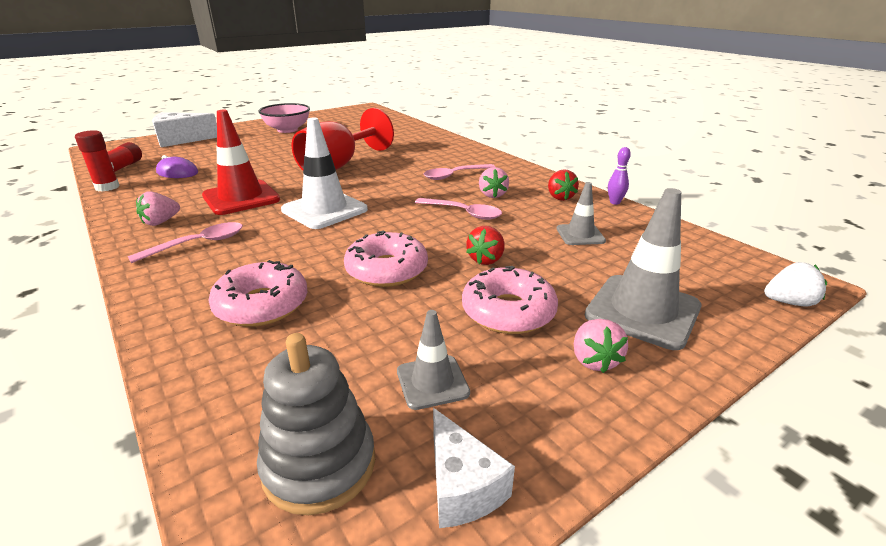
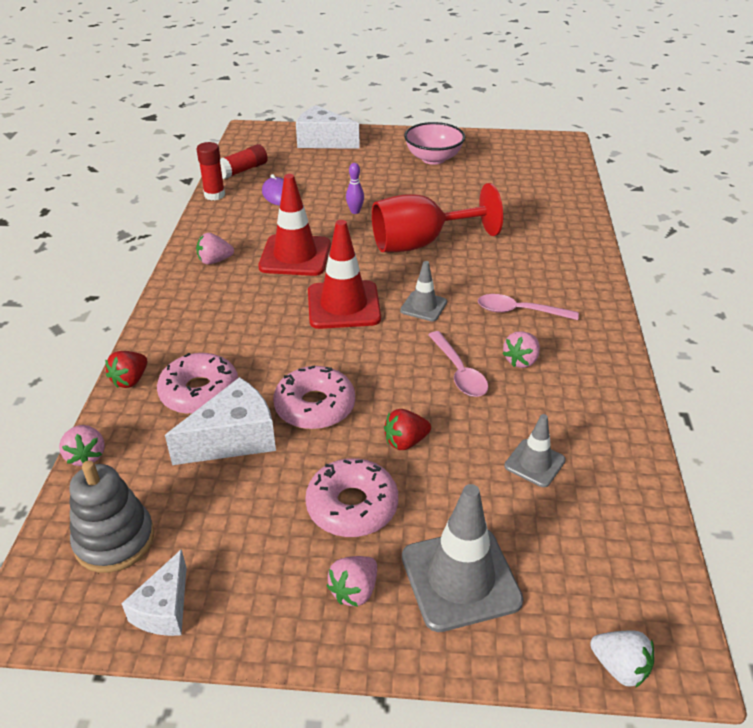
camera: 40 degrees right, 10 degrees up
(182, 413) = (86, 456): none -> pink strawberry
(198, 244) = (216, 301): pink spoon -> none
(324, 210) = (343, 305): white traffic cone -> red traffic cone
(342, 320) = (234, 439): none -> white cheese
(432, 382) = (229, 529): grey traffic cone -> grey traffic cone (423, 306)
(560, 197) = (590, 401): red strawberry -> red strawberry (130, 380)
(615, 202) = (644, 441): purple bowling pin -> purple bowling pin (355, 211)

